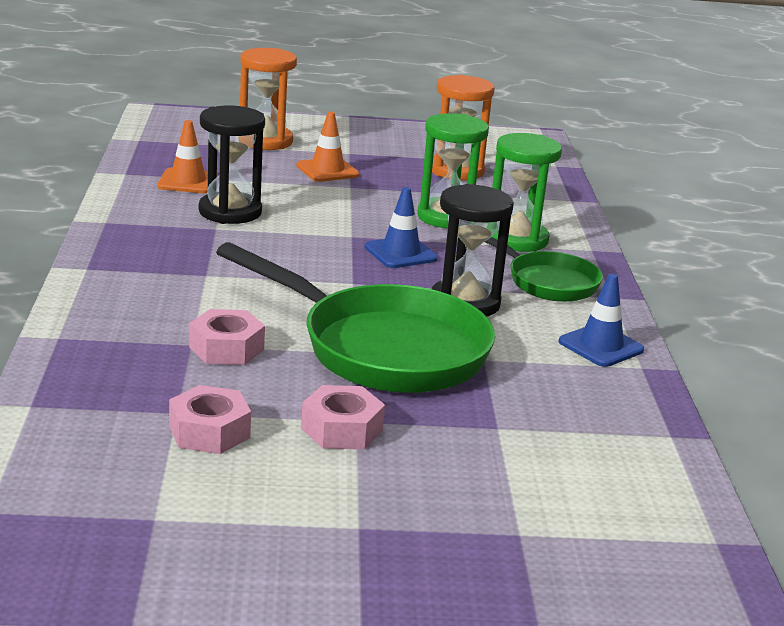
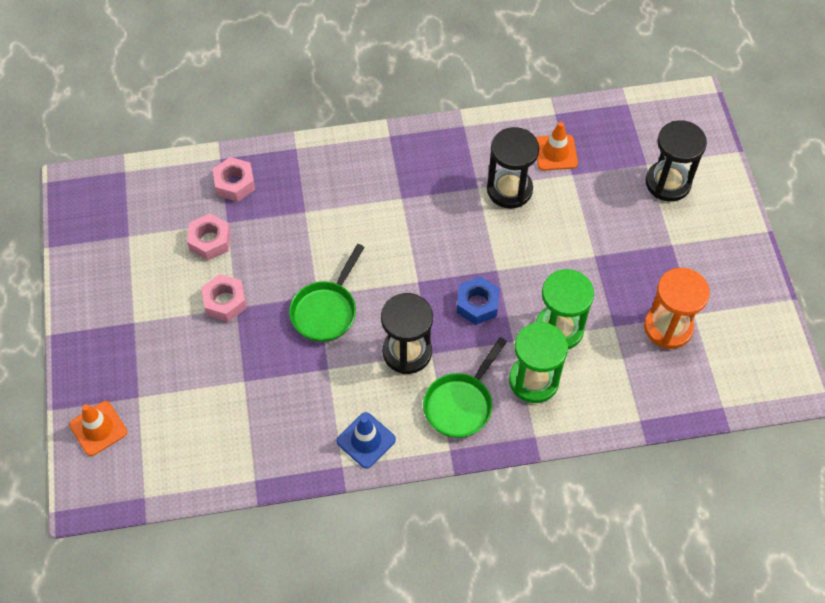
camera: 85 degrees right, 35 degrees up
(226, 348) = (304, 229): pink nut -> pink nut (234, 183)
(265, 141) = (668, 183): orange hourglass -> black hourglass
(327, 170) = (622, 235): orange traffic cone -> orange traffic cone (98, 428)
(383, 348) = (326, 310): green pan -> green pan, size x0.56
(400, 253) = (477, 304): blue traffic cone -> blue nut

